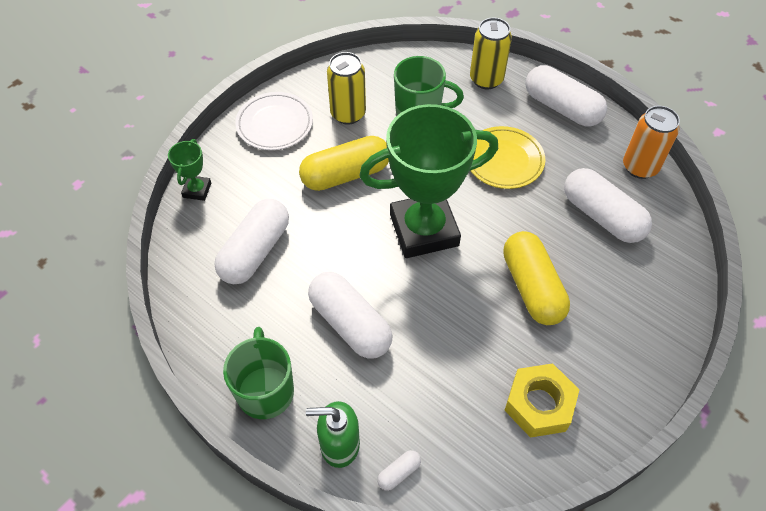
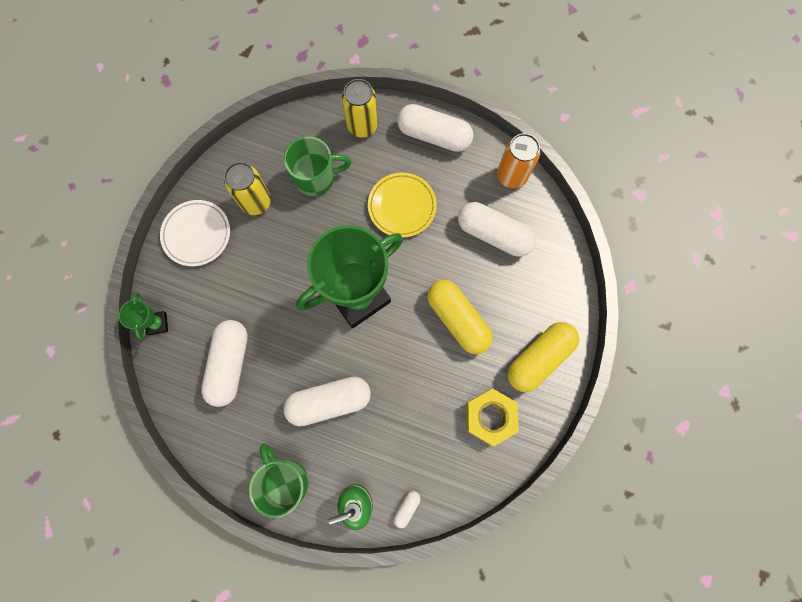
camera: 20 degrees left, 20 degrees up
(346, 174) = (276, 265): yellow capsule -> yellow capsule (539, 358)
(350, 324) = (329, 402): white capsule -> white capsule turned 45 degrees counterclockwise

